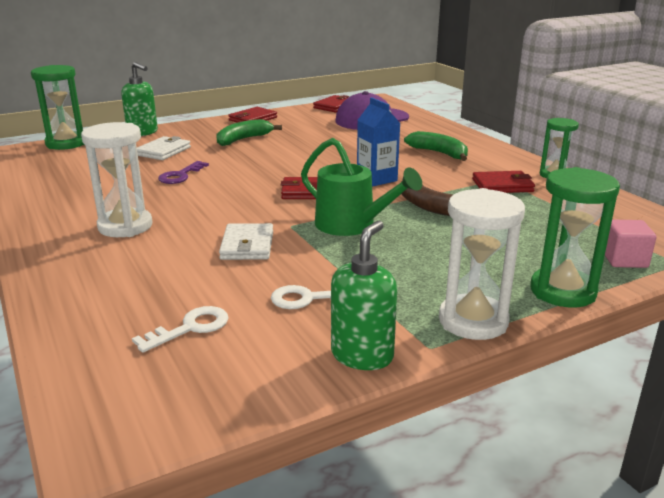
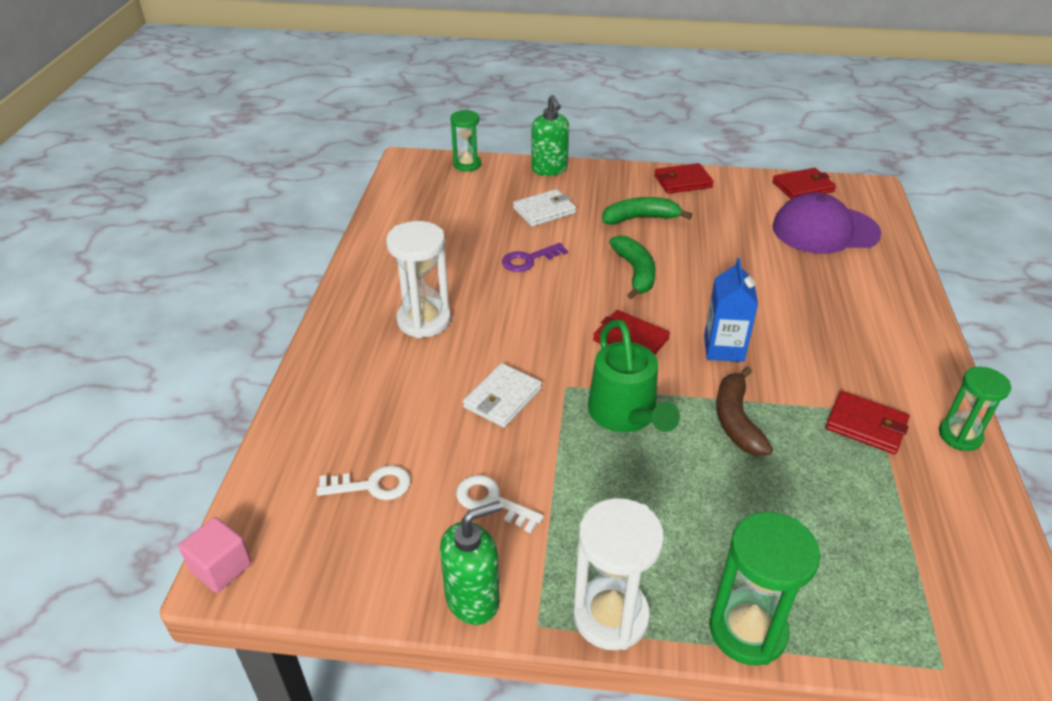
camera: 35 degrees right, 15 degrees up
(66, 143) = (467, 164): green hourglass -> green hourglass, size x0.66
(439, 153) = (847, 330): green banana -> green banana (635, 272)
(624, 259) = (879, 624): pink cube -> pink cube (221, 567)

